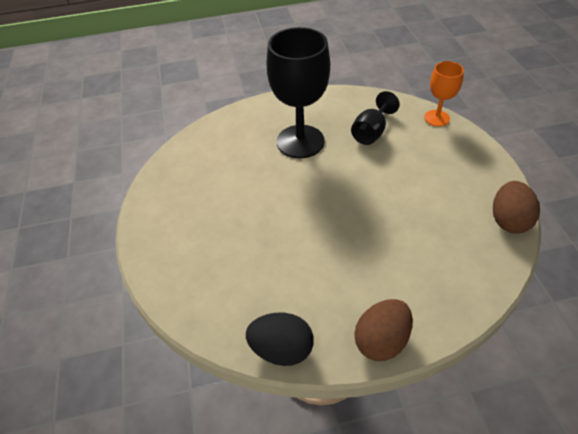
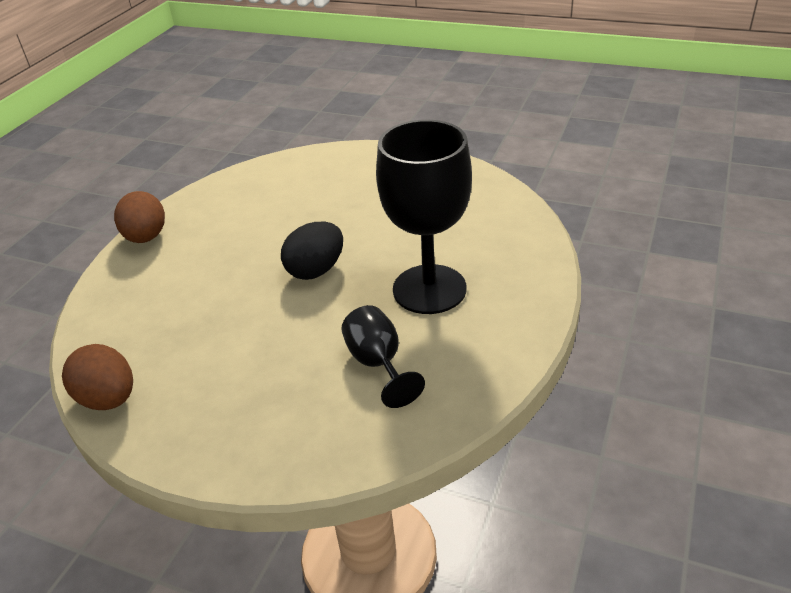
camera: 125 degrees right, 10 degrees down
(281, 349) = (210, 190): black egg -> black egg (316, 270)
(437, 118) = (330, 460): orange goblet -> none

